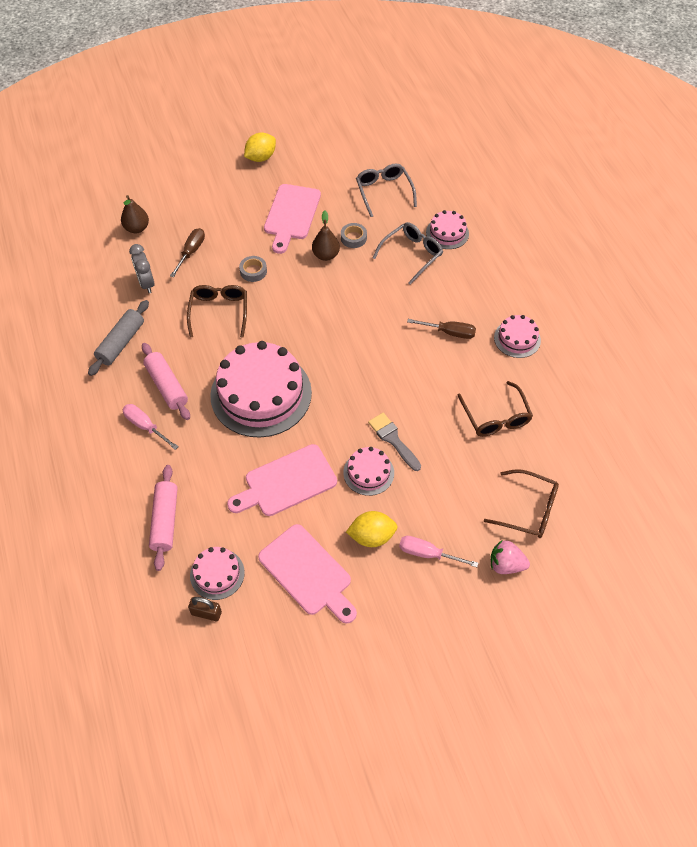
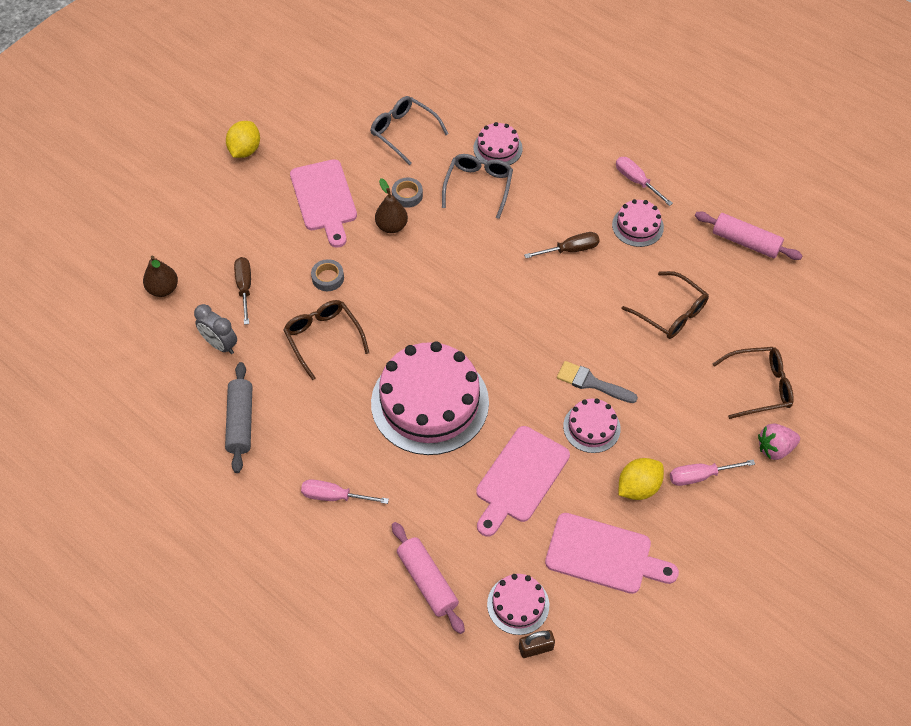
camera: 30 degrees left, 0 degrees up
(167, 386) = (325, 443): pink rolling pin -> pink rolling pin (745, 242)
(541, 304) = (636, 181): none -> pink screwdriver

